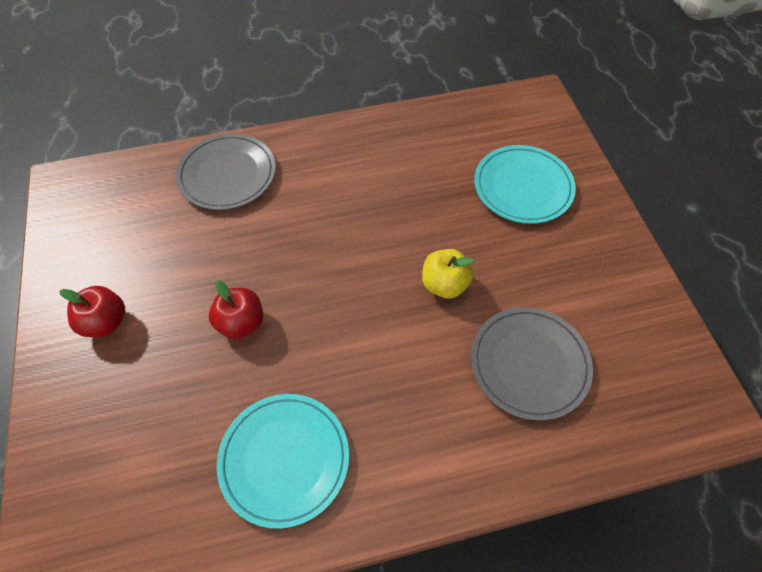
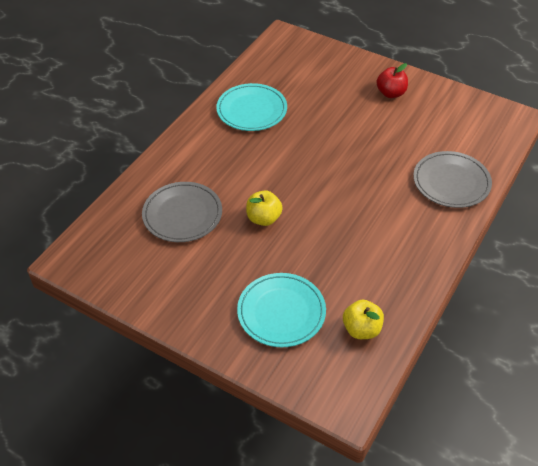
camera: 135 degrees right, 10 degrees down
(241, 323) = (336, 133): red apple -> none
(471, 129) = (361, 329): none -> yellow apple

